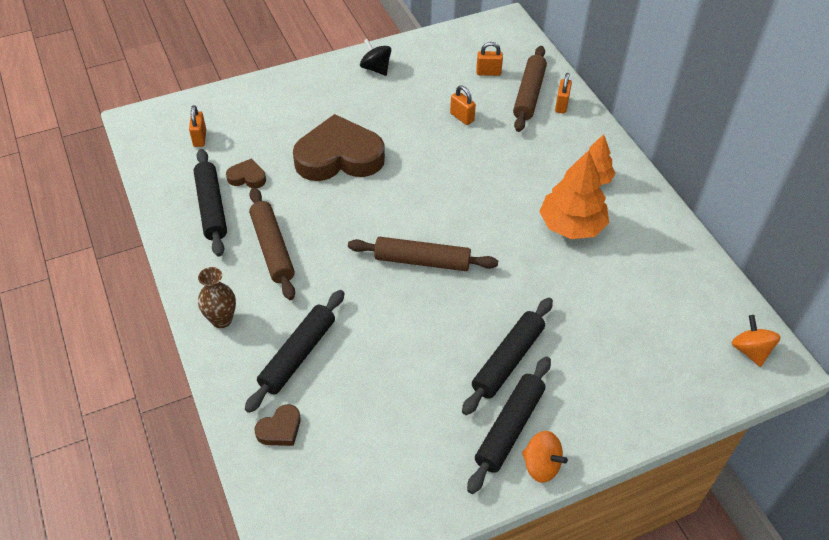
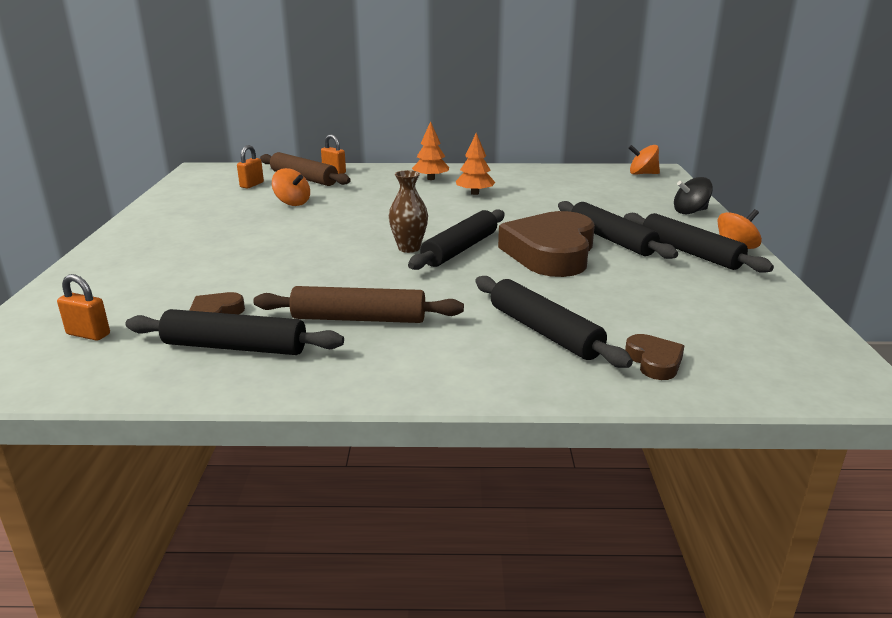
camera: 65 degrees left, 25 degrees down
(222, 320) = (448, 372): brown vase -> brown vase (409, 248)
(339, 157) = (262, 259): brown heart -> brown heart (551, 253)
(376, 68) = (159, 221): black spinning top -> black spinning top (690, 212)
(422, 261) = (460, 249): brown rolling pin -> black rolling pin
(462, 117) = (292, 203): orange padlock -> orange spinning top
(571, 225) = (474, 193): orange tree -> orange tree, size x0.61

